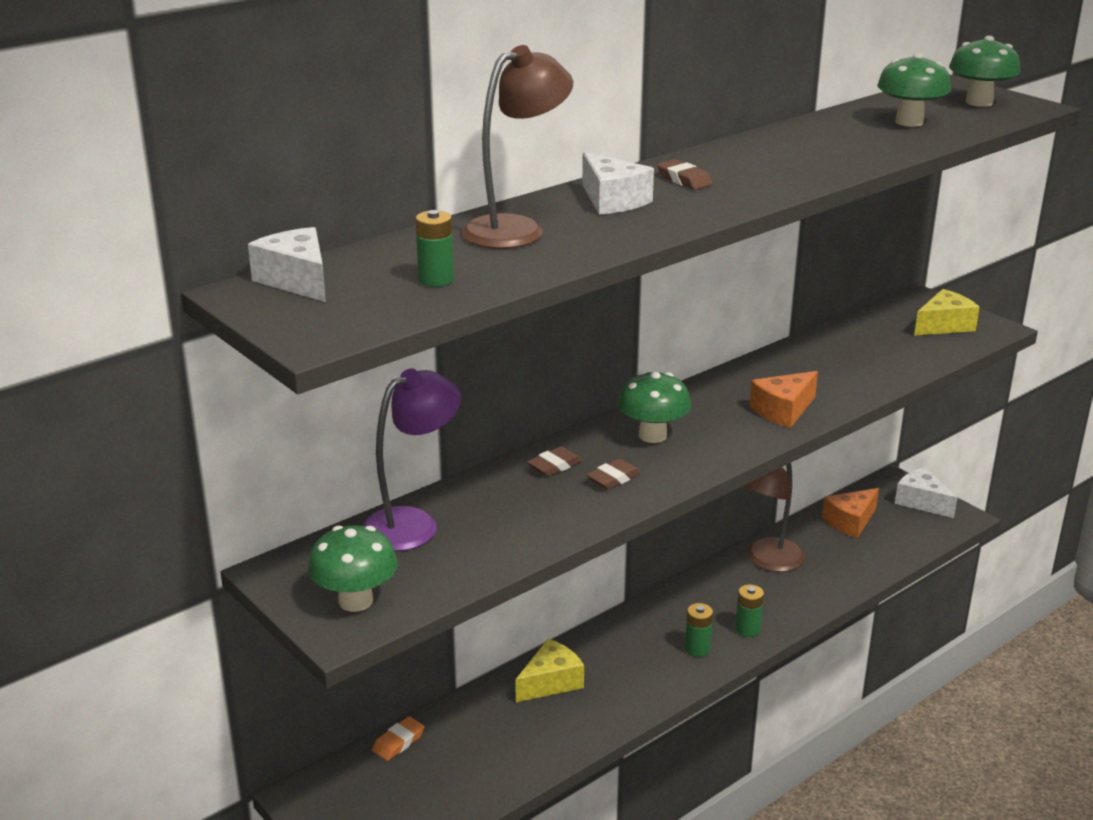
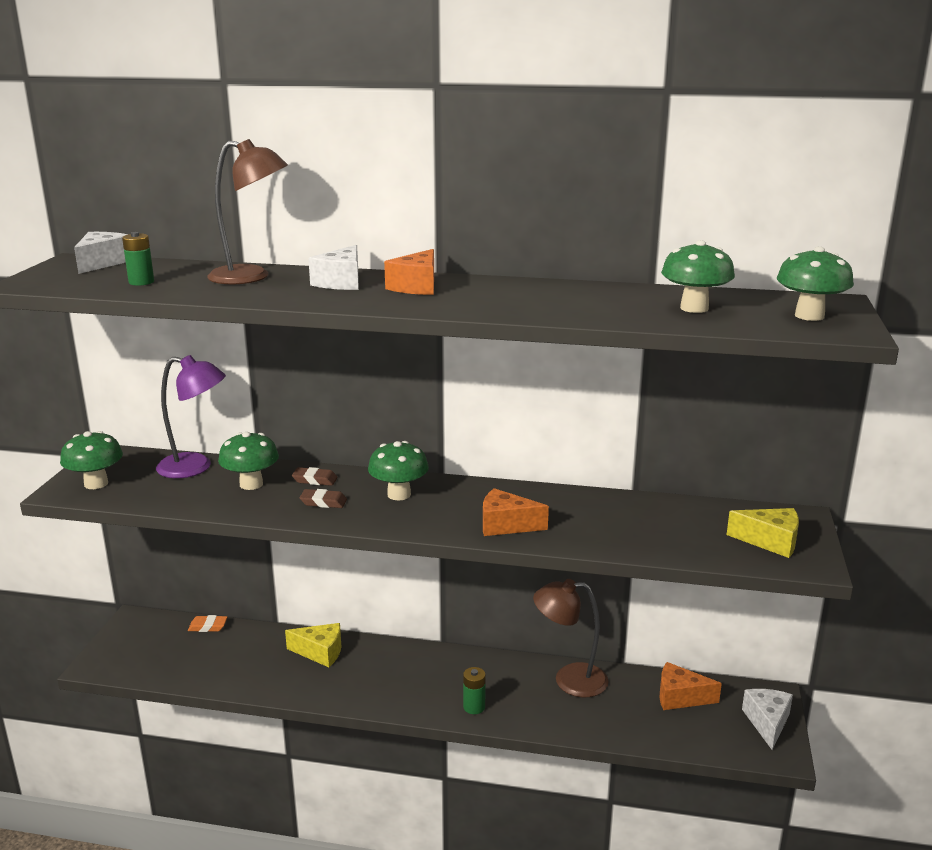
camera: 50 degrees right, 5 degrees down
(510, 504) = (251, 484): none -> green mushroom
(684, 179) = (416, 287): brown eraser -> orange cheese
(697, 649) = (424, 694): green battery -> none

